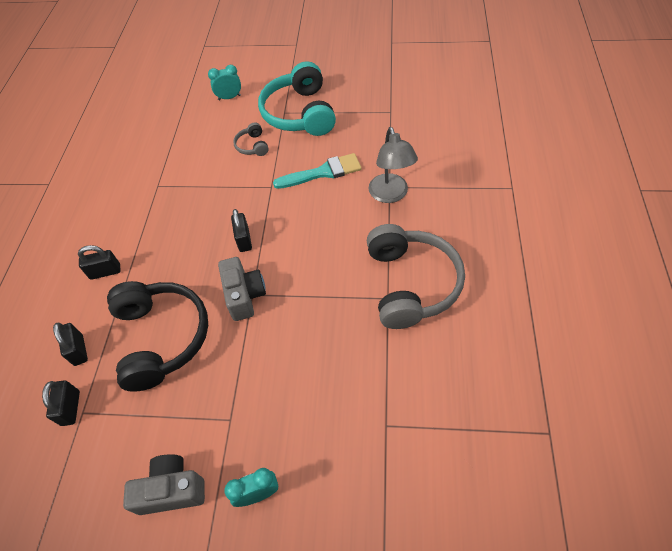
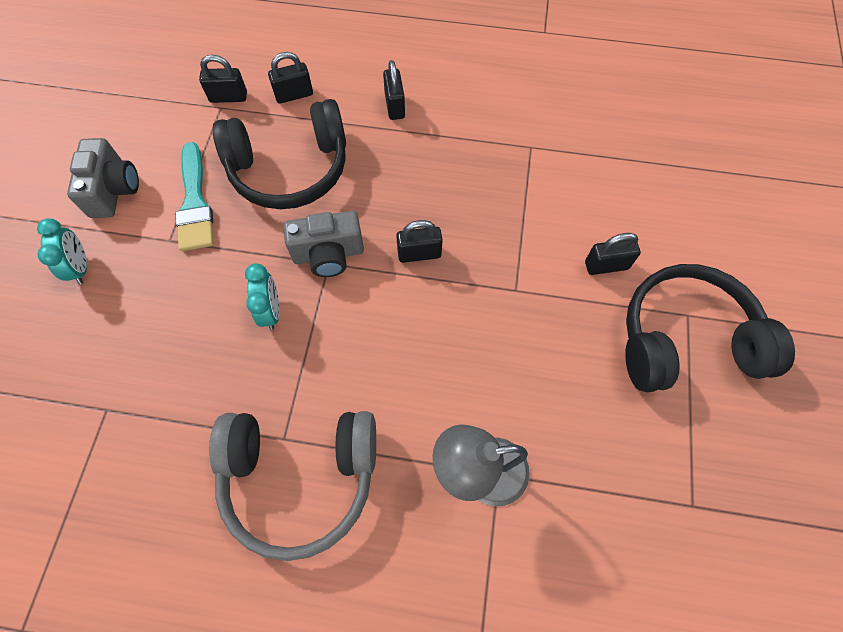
camera: 90 degrees right, 10 degrees up
(229, 97) = (723, 231): turquoise clock -> turquoise clock (271, 311)
(252, 146) = (606, 265): grey headphones -> black padlock
(300, 113) = (685, 340): turquoise headphones -> black headphones
(323, 172) = (540, 368): turquoise brush -> turquoise brush (195, 203)

